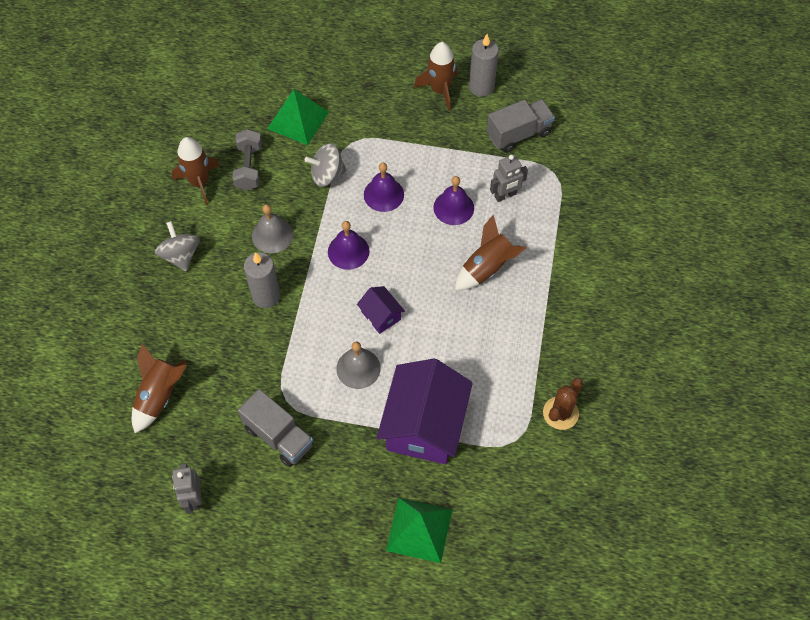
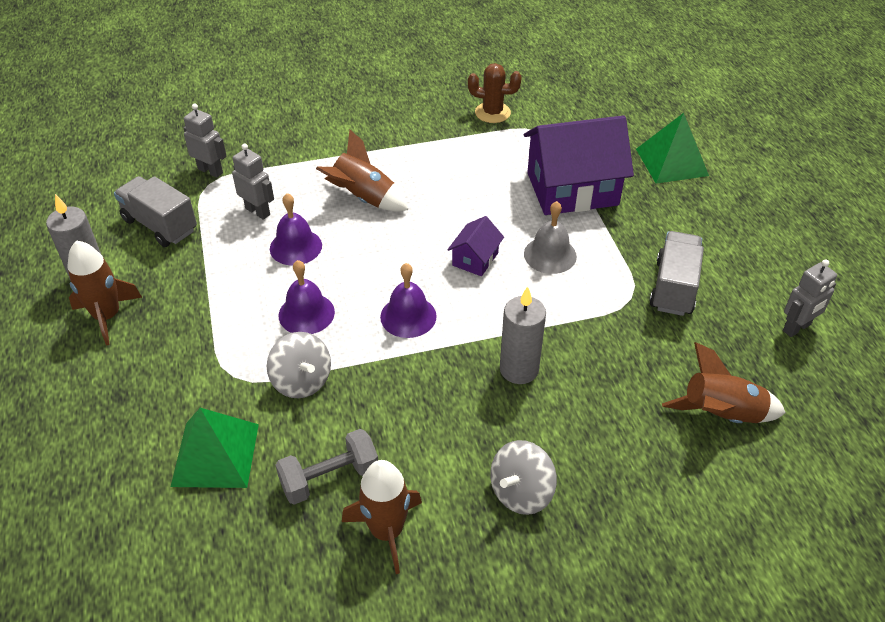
camera: 115 degrees left, 15 degrees down
(272, 235) = (428, 401): grey bell -> none
(570, 178) = (210, 171): none -> grey robot

